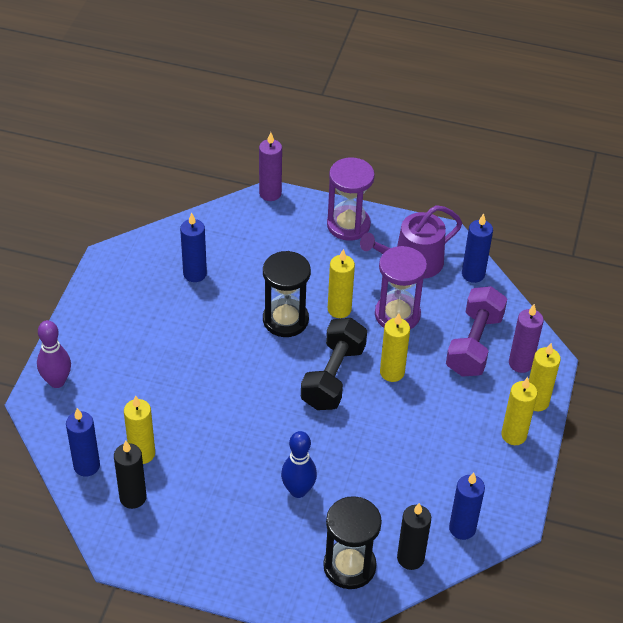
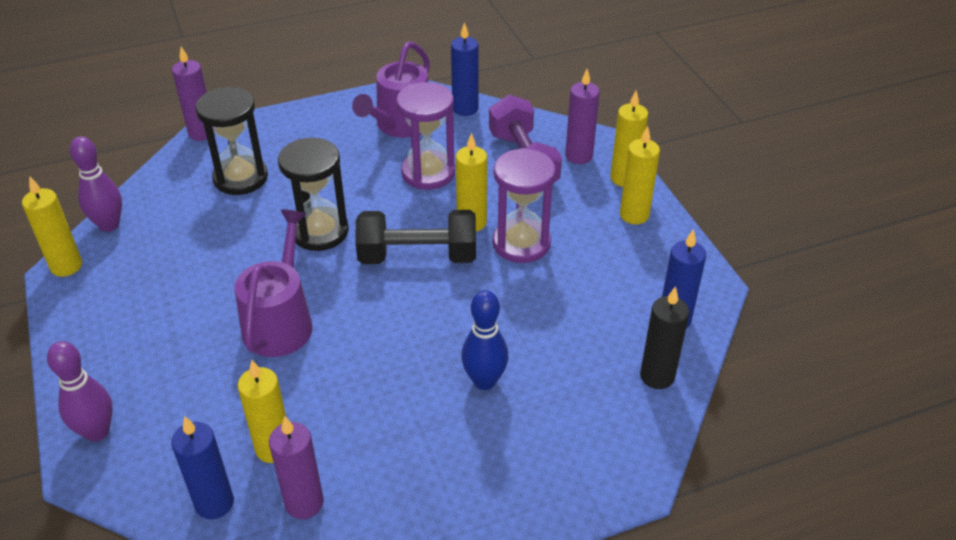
camera: 35 degrees left, 5 degrees down
(133, 498) = (304, 503): black candle -> purple candle
(160, 237) = (109, 225): none -> purple bowling pin
(195, 274) = (180, 239): blue candle -> none
(209, 372) = (280, 322): none -> purple watering can
(333, 377) = (418, 256): black dumbbell -> black dumbbell turned 75 degrees counterclockwise
(339, 309) = (367, 196): yellow candle -> yellow candle (66, 266)
(348, 225) = (308, 123): purple hourglass -> purple hourglass (521, 243)
(349, 566) = (608, 422): black hourglass -> black hourglass (240, 178)

